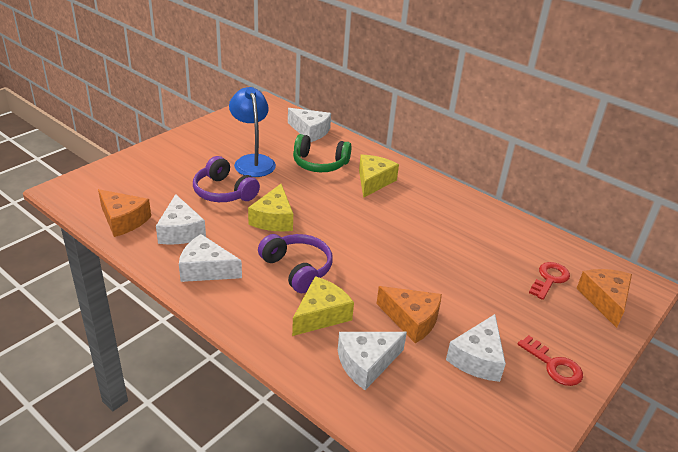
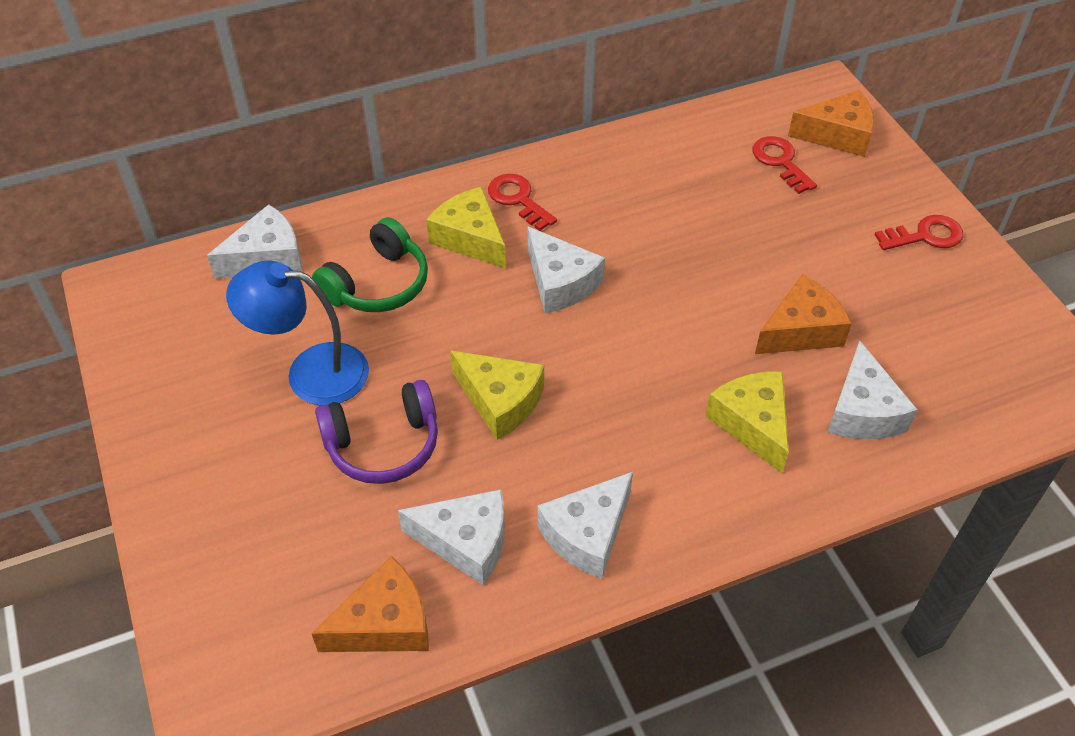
camera: 60 degrees left, 15 degrees up
(297, 269) = (641, 415): purple headphones -> none
(415, 189) = (518, 199): none -> red key
(478, 358) = (891, 298): white cheese -> white cheese (560, 282)
(604, 300) = (837, 135): orange cheese -> orange cheese turned 150 degrees clockwise

